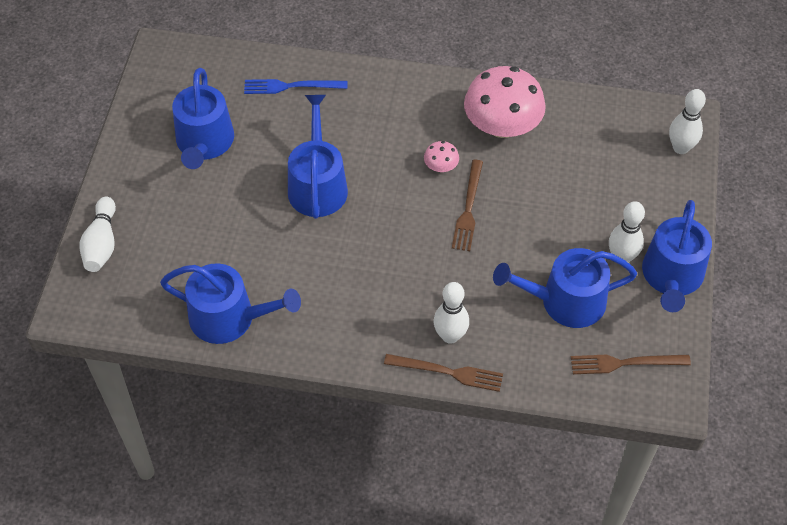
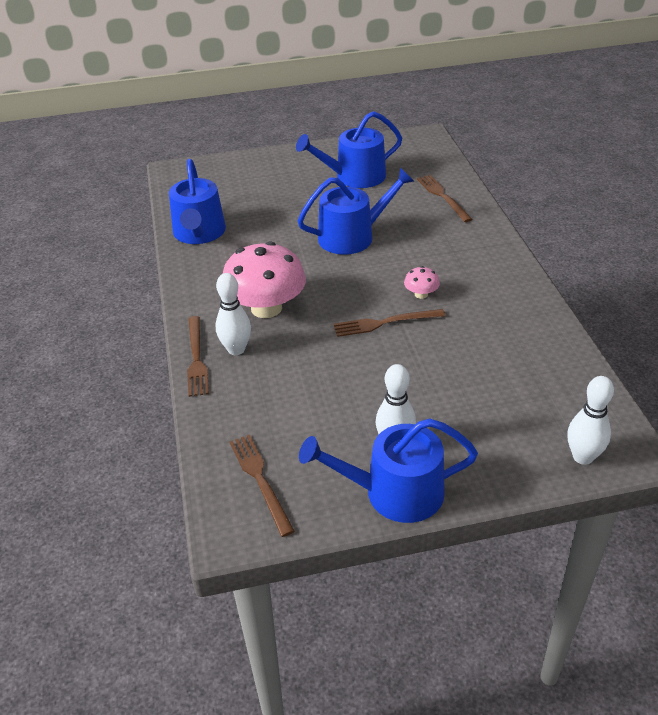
camera: 70 degrees right, 15 degrees down
(102, 243) = (236, 165): white bowling pin -> none
(291, 86) = (442, 197): blue fork -> brown fork
(502, 126) = (499, 318): pink mushroom -> pink mushroom (266, 308)
(565, 301) = (314, 415): blue watering can -> none

